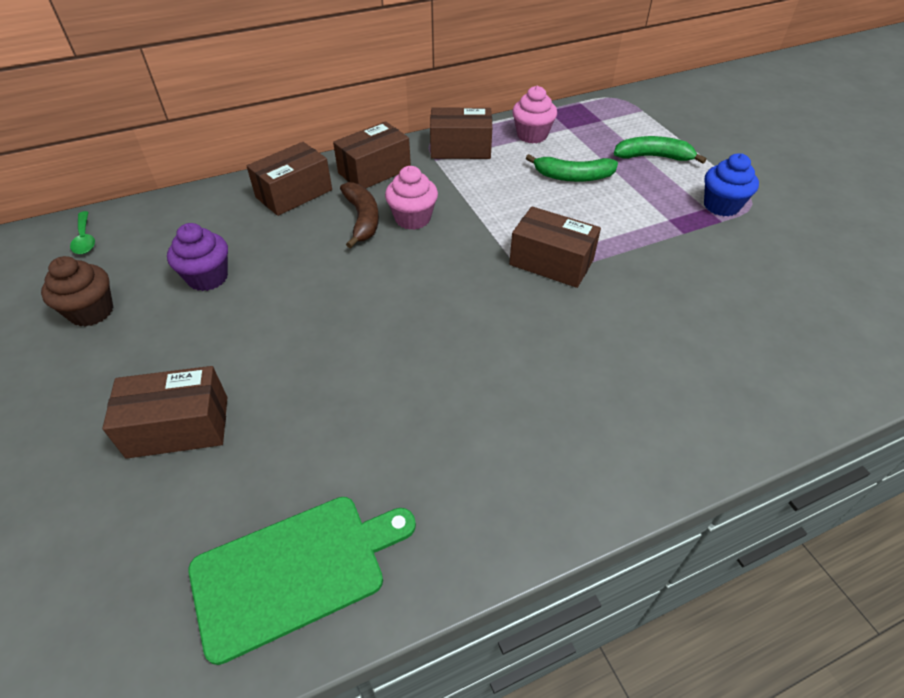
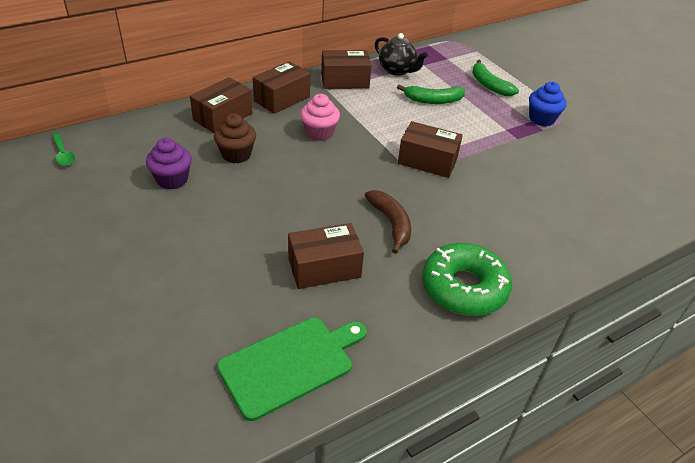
camera: 10 degrees left, 5 degrees down
(91, 311) = (87, 207): brown cupcake -> brown cupcake (236, 154)
(178, 427) = (181, 281): brown box -> brown box (324, 268)
(362, 219) = (281, 134): brown banana -> brown banana (391, 223)
(532, 135) = (397, 70): pink cupcake -> black teapot
(573, 461) = (464, 287): none -> green donut
(653, 157) = (489, 85): green banana -> green banana turned 120 degrees counterclockwise

